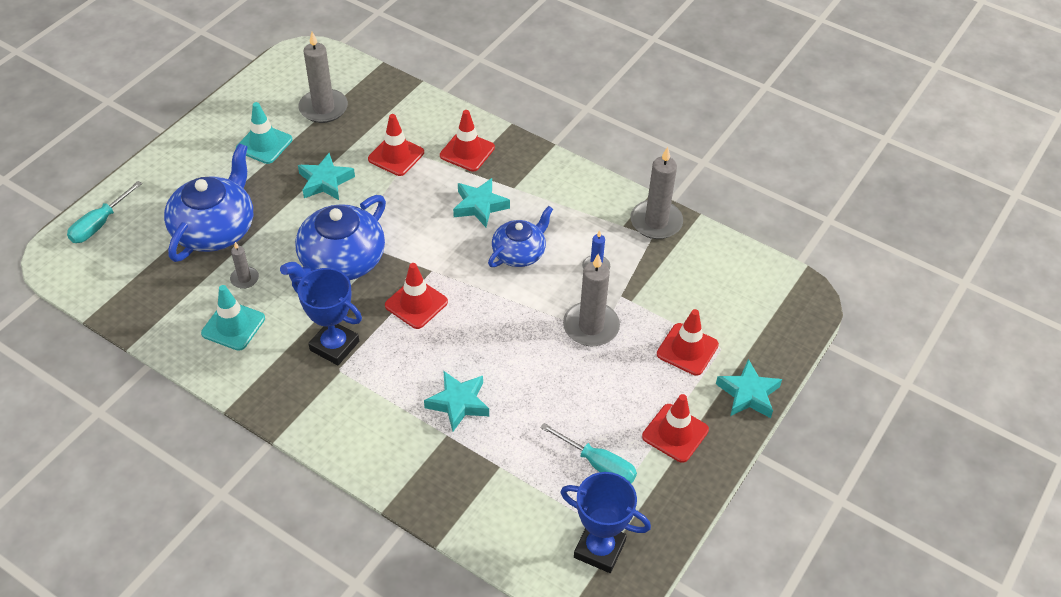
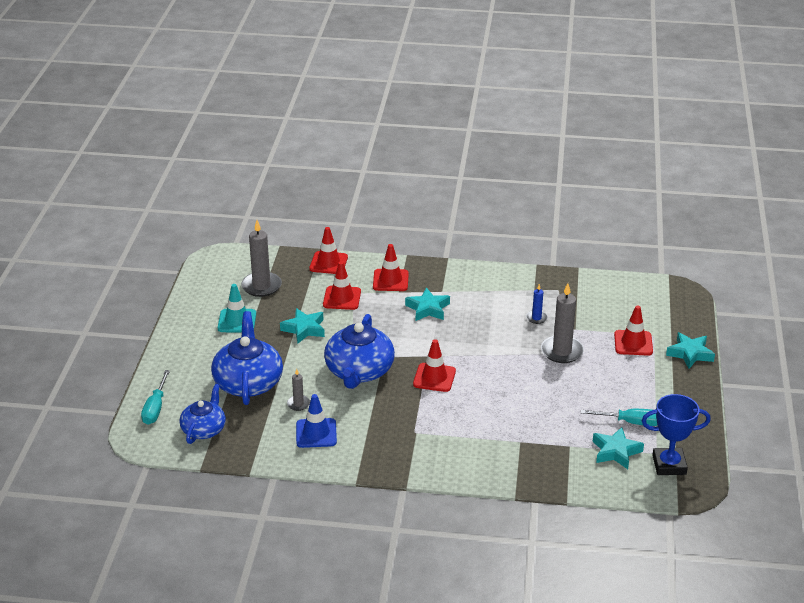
camera: 25 degrees left, 15 degrees down
(233, 326) = (316, 433): turquoise traffic cone -> blue traffic cone
(334, 346) = (399, 420): blue trophy -> none
(458, 403) = (513, 422): turquoise star -> turquoise star (616, 452)
(519, 253) = (479, 326): blue teapot -> blue teapot (204, 429)
(656, 222) = (554, 281): grey candle -> none
(675, 433) = (663, 389): red traffic cone -> red traffic cone (328, 263)

